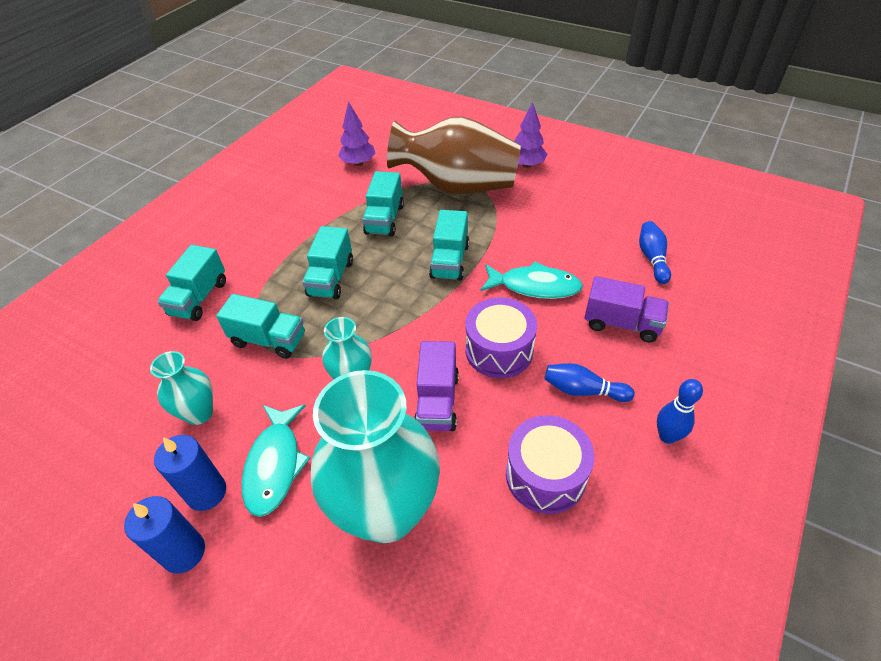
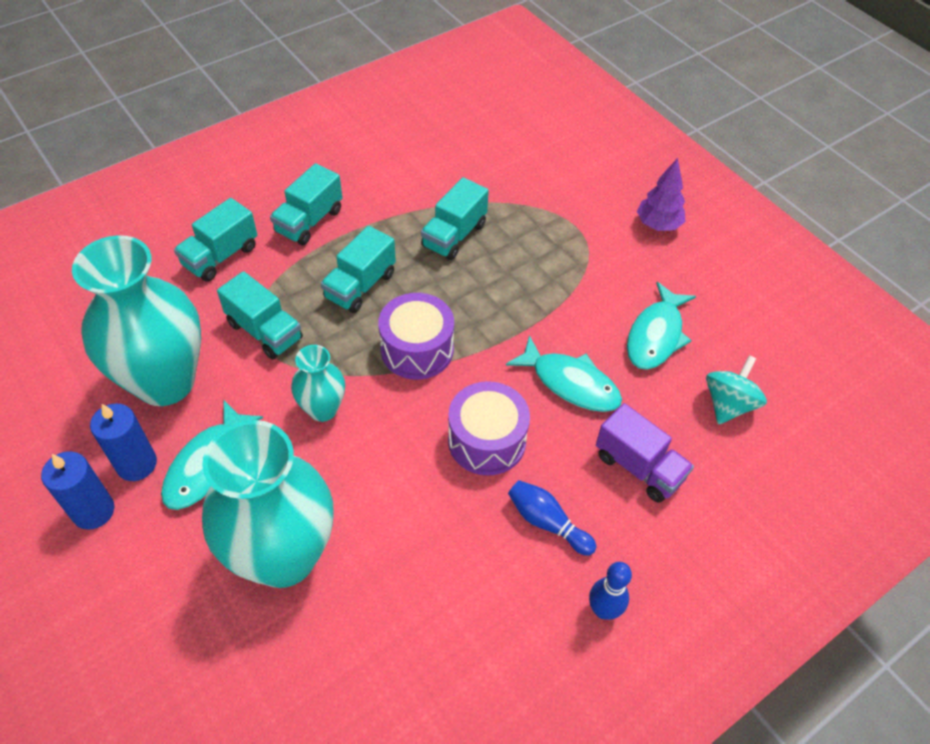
camera: 20 degrees right, 5 degrees up
(199, 413) = (165, 382): turquoise vase -> turquoise vase, size x2.05
(358, 163) = (464, 151): purple tree -> none
(437, 401) = (392, 468): purple truck -> none
(450, 261) = (496, 315): turquoise truck -> turquoise truck (309, 221)
(457, 186) = (559, 223): brown vase -> none
(545, 475) = (453, 592): purple drum -> purple drum (417, 349)
(573, 233) = (656, 335): none -> turquoise fish
(652, 258) = (728, 404): blue bowling pin -> turquoise spinning top

